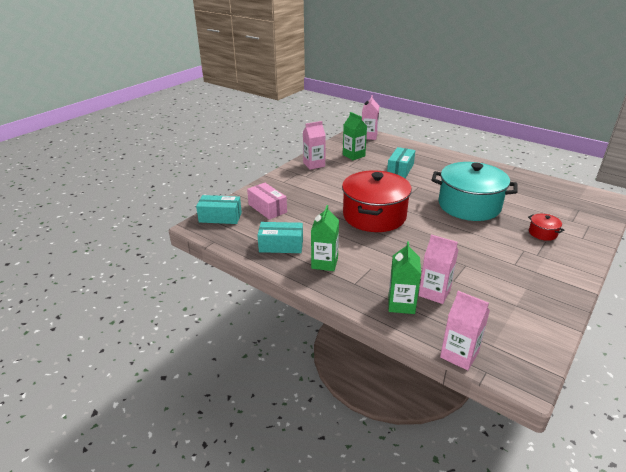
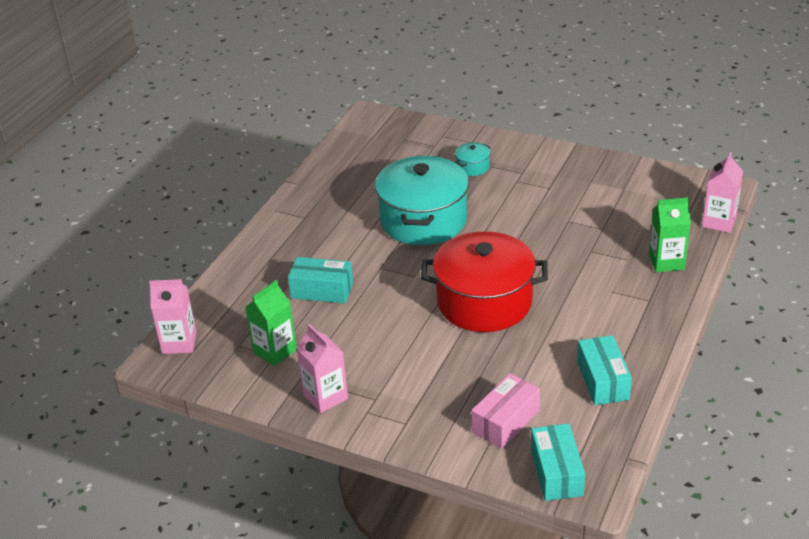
camera: 100 degrees left, 5 degrees up
(324, 263) = (621, 331): green carton -> none
(434, 293) = (633, 240): pink carton -> none
(542, 233) = (473, 167): red pot -> turquoise pot

